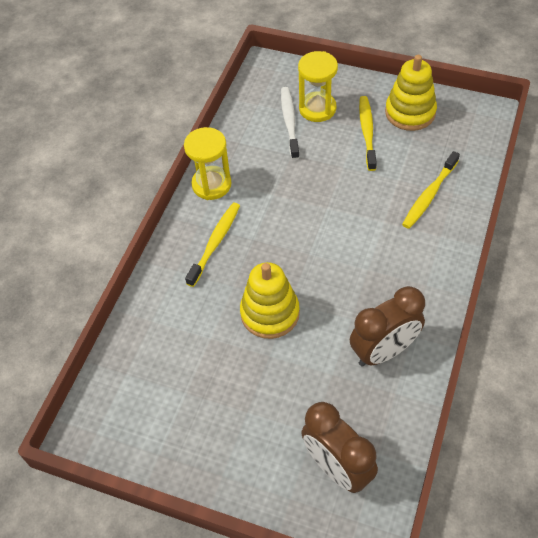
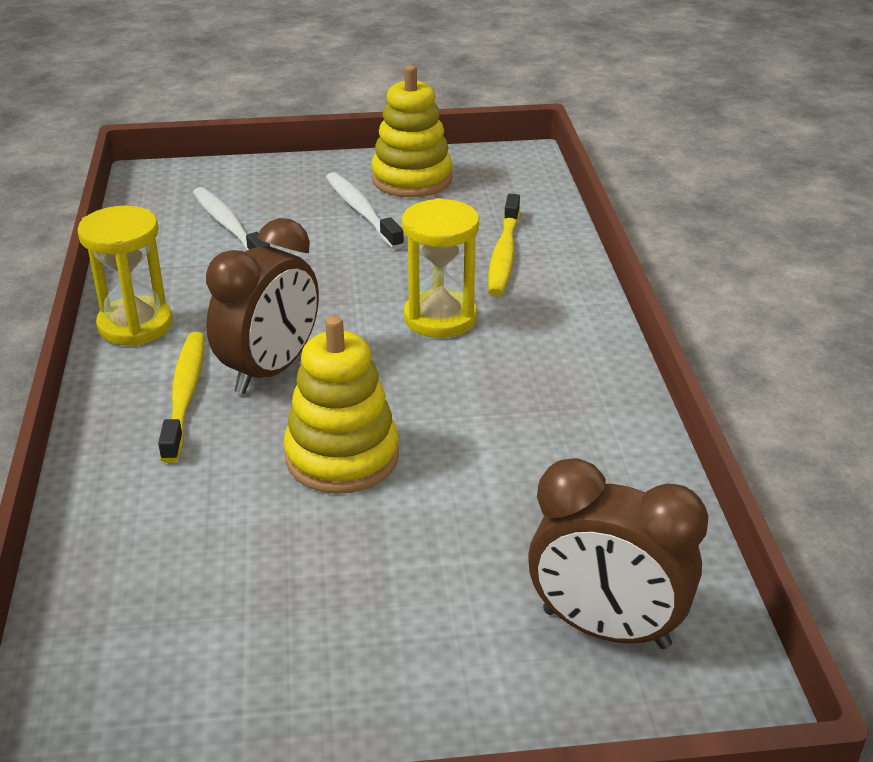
camera: 30 degrees left, 20 degrees down
(317, 109) = (265, 203): yellow hourglass -> yellow hourglass (440, 318)
(367, 132) = (361, 211): yellow toothbrush -> white toothbrush
(384, 351) = (569, 447): brown clock -> brown clock (270, 370)

